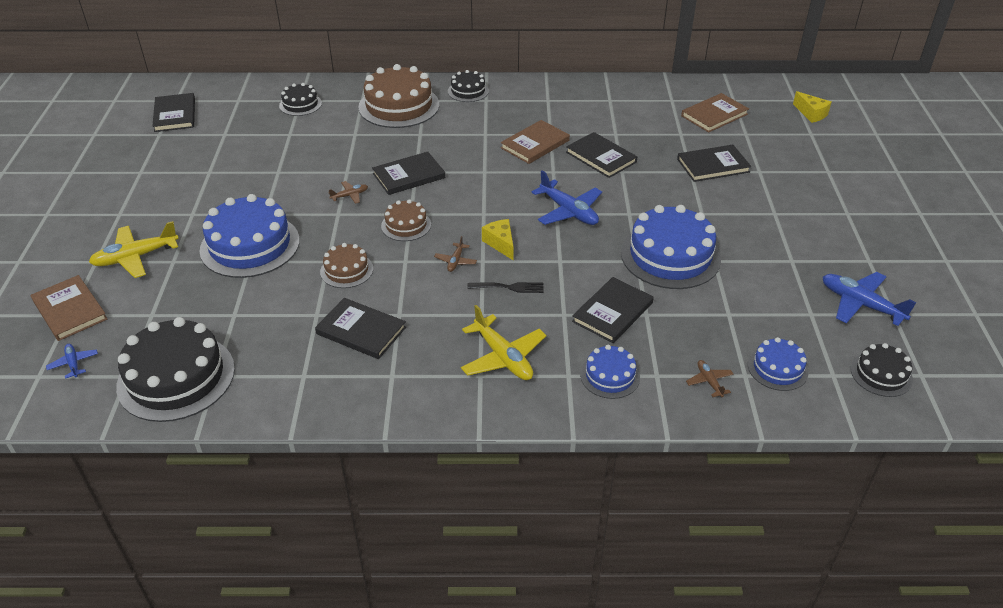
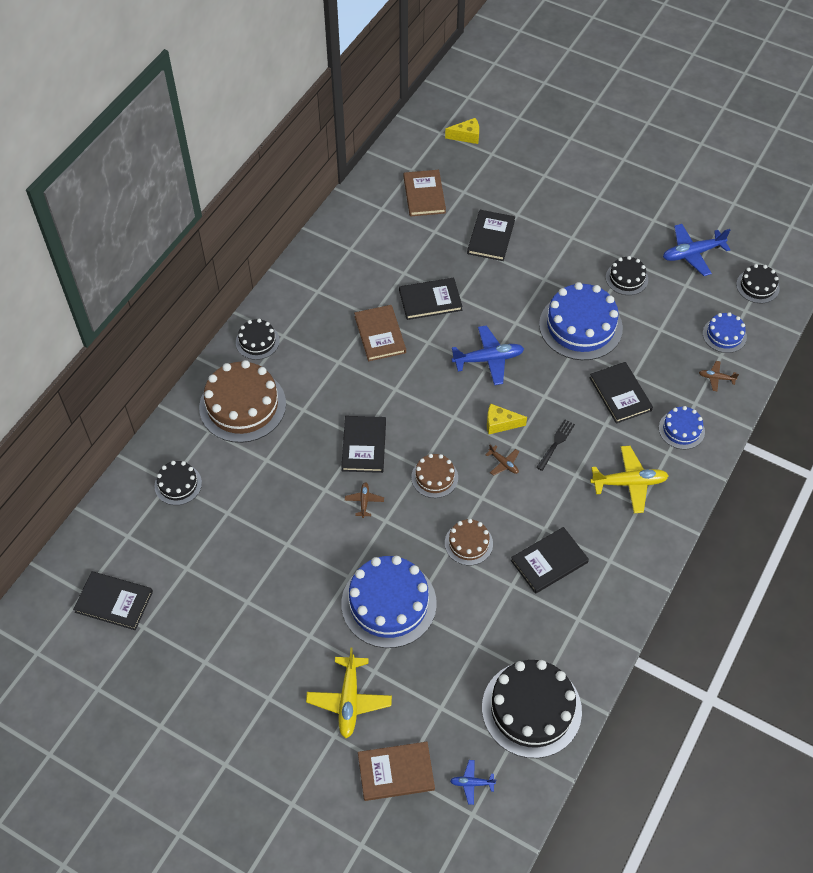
camera: 60 degrees left, 15 degrees up
(767, 267) = (626, 278): none -> black cake

